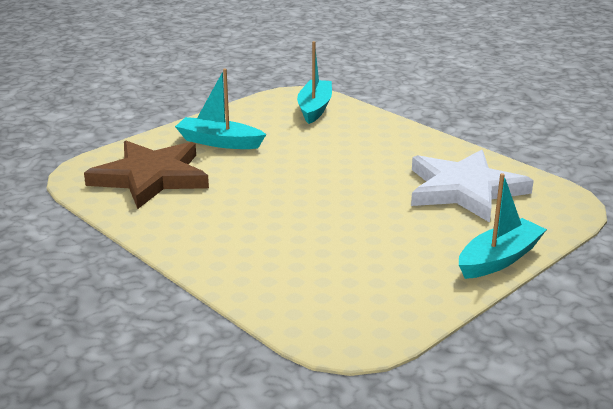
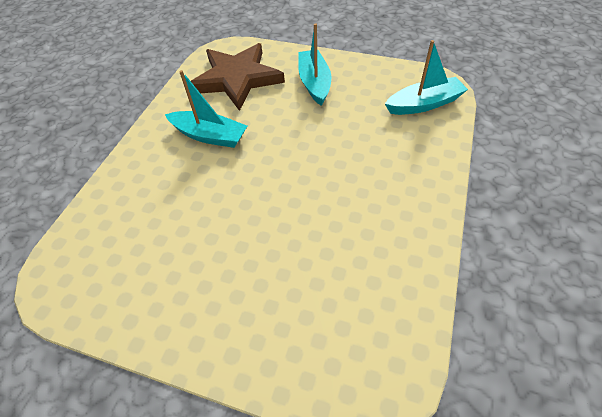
camera: 65 degrees right, 25 degrees up
(464, 190) = (346, 274): white star -> none
(499, 259) = (220, 354): turquoise boat -> turquoise boat (209, 136)

